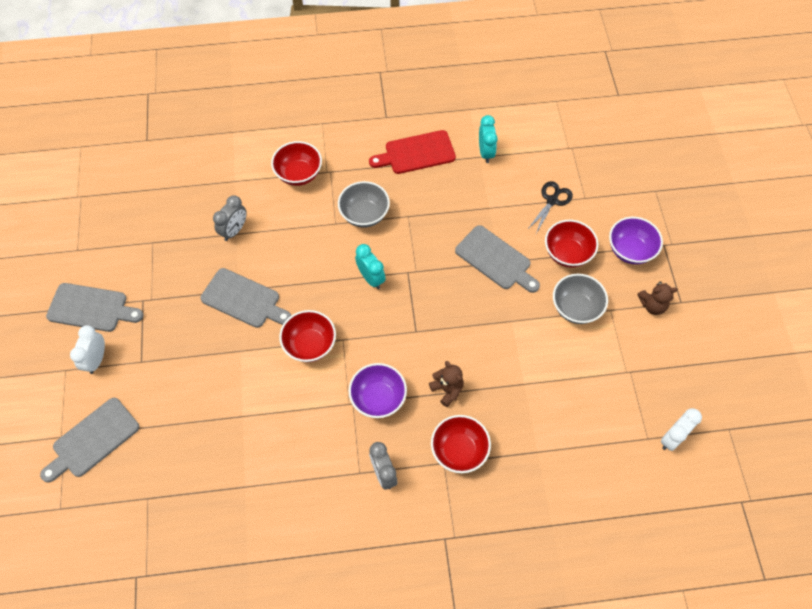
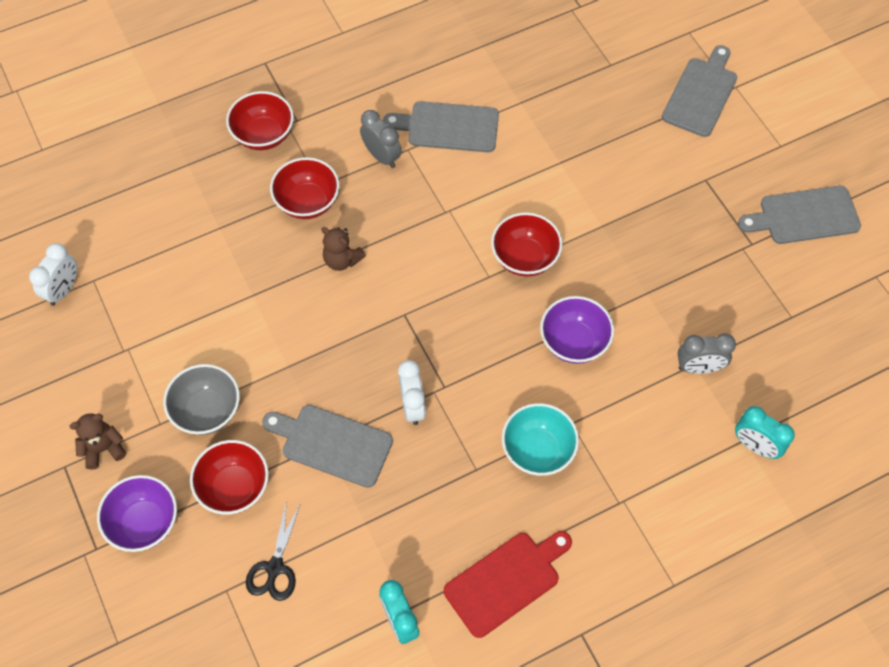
camera: 160 degrees right, 0 degrees up
(97, 360) = (755, 166): white clock -> white clock (412, 406)
(234, 230) = (699, 367): grey clock -> grey clock turned 105 degrees counterclockwise
(244, 300) = (632, 284): grey cutting board -> grey cutting board (448, 127)
(299, 174) = (661, 482): red bowl -> red bowl (263, 135)
(364, 214) = (538, 450): grey bowl -> turquoise bowl
(371, 278) = (488, 363): turquoise clock -> turquoise clock (755, 446)
(378, 398) = (418, 226): purple bowl -> purple bowl (574, 342)

